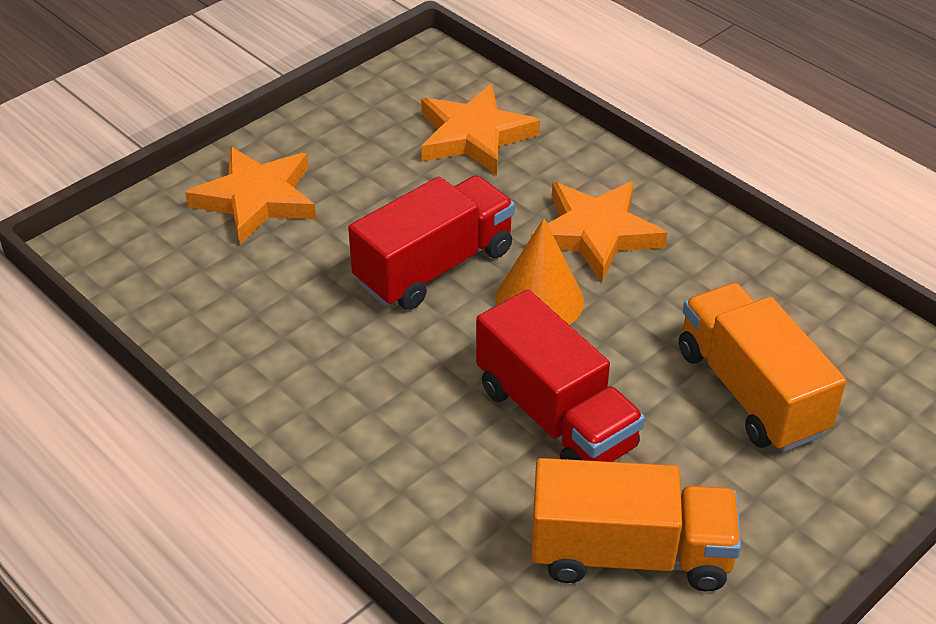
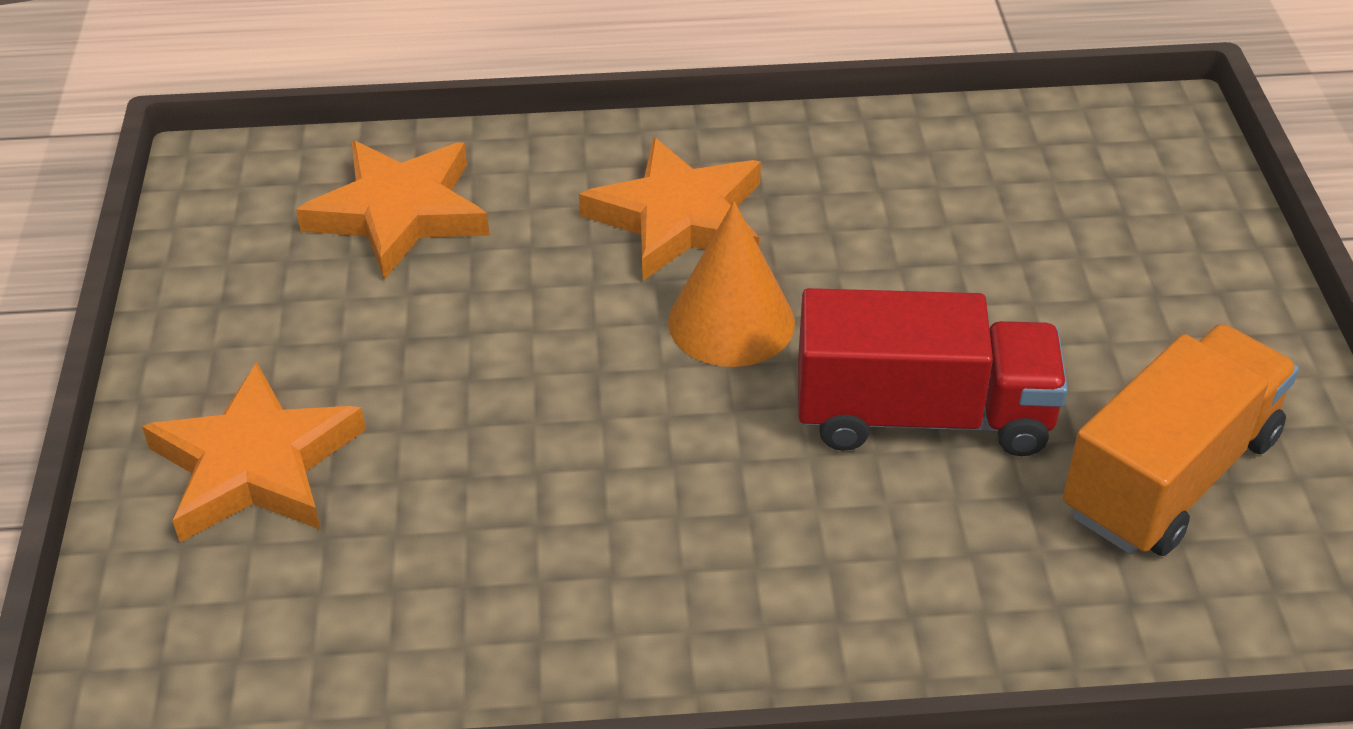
camera: 50 degrees left, 0 degrees up
(434, 267) = (578, 374): red truck -> none
(750, 391) = (1028, 253): orange truck -> none

